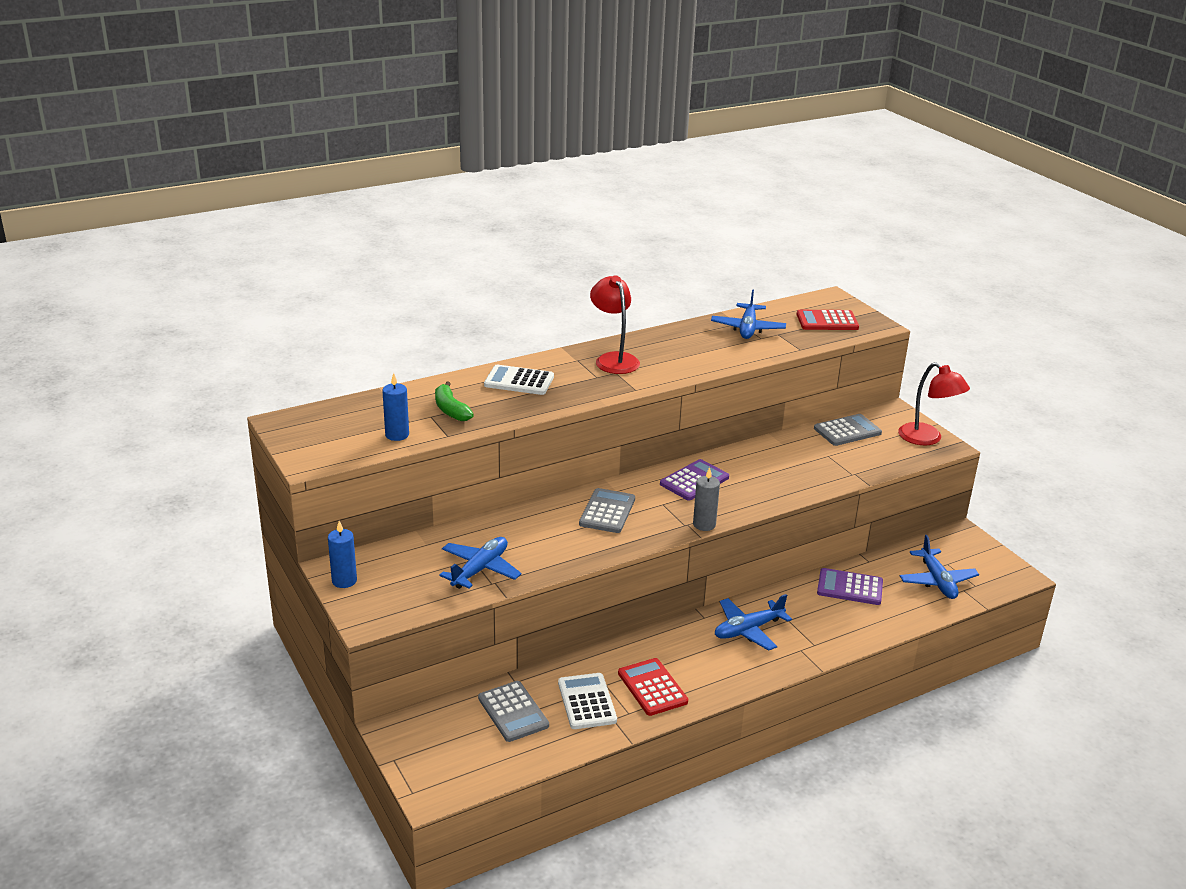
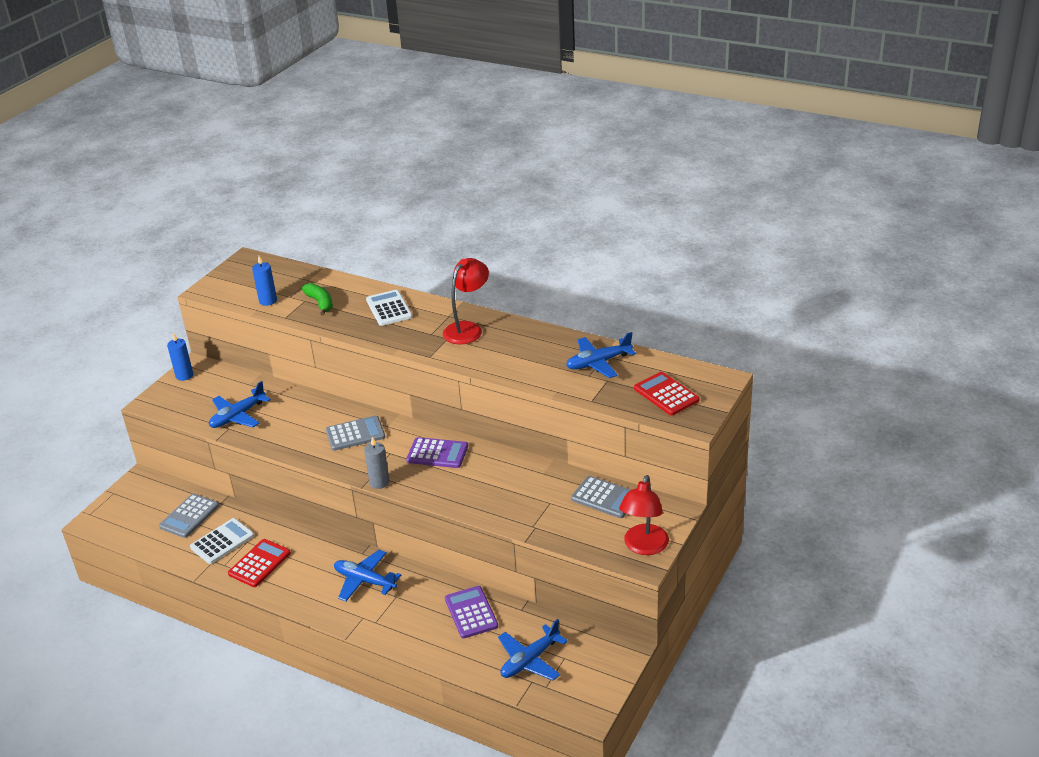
camera: 60 degrees right, 5 degrees up
(450, 410) = (320, 303): green banana -> green banana turned 120 degrees clockwise
(480, 569) = (238, 416): blue plane -> blue plane turned 135 degrees clockwise

